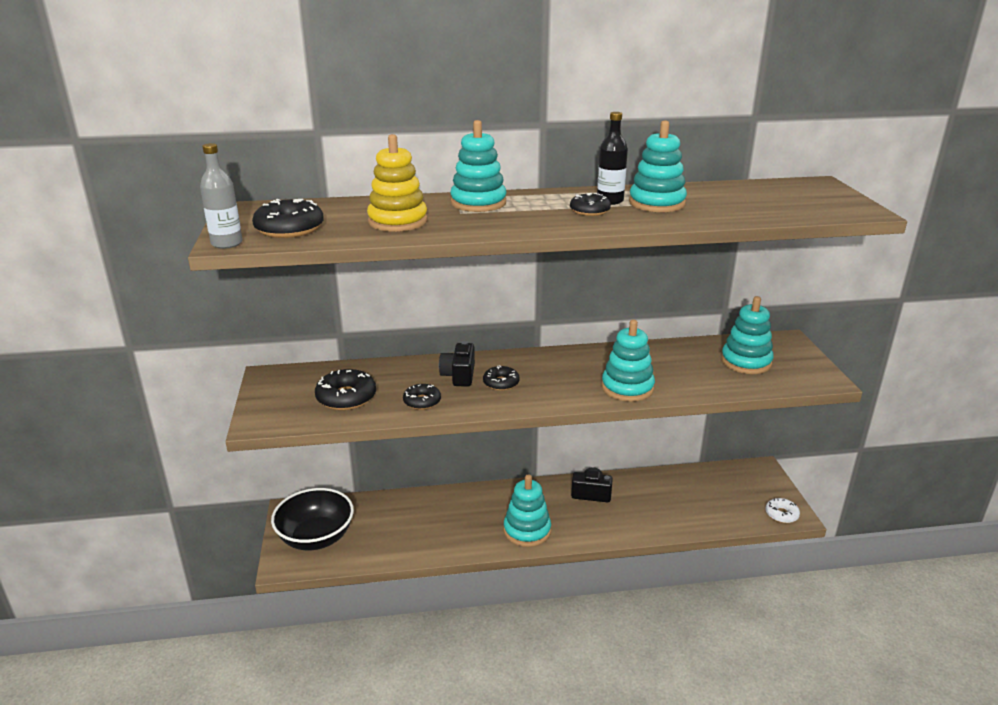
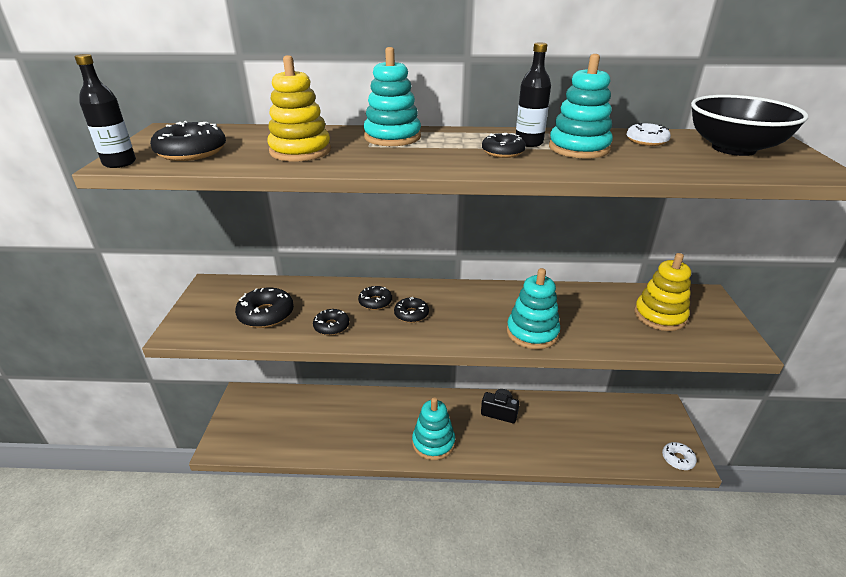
camera: 10 degrees right, 5 degrees up
(227, 243) = (119, 163): grey bottle -> black bottle
(316, 538) = (253, 424): black bowl -> black bowl (733, 148)
(459, 375) = (375, 302): black camera -> black donut
(715, 193) = (646, 141): none -> white donut
(746, 362) = (659, 316): turquoise stacking toy -> yellow stacking toy

